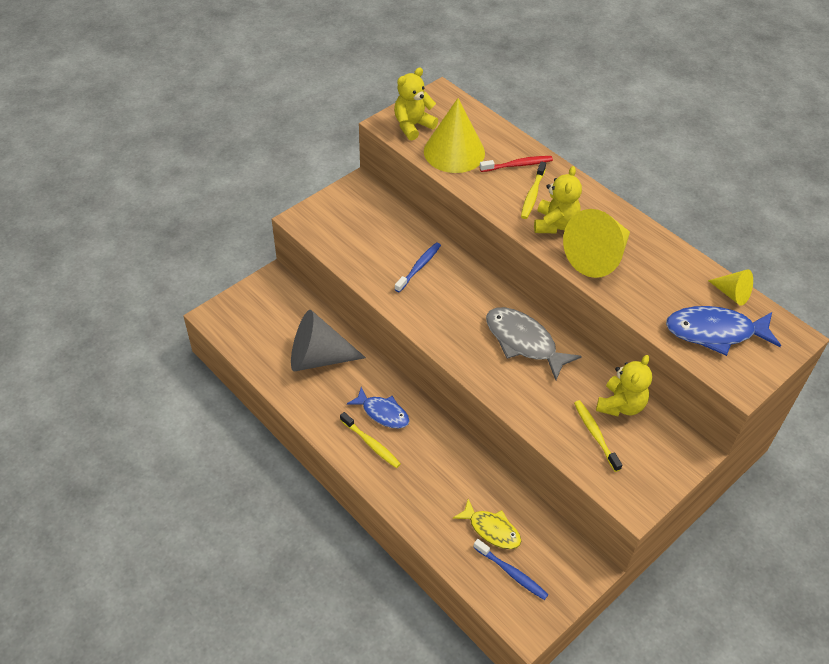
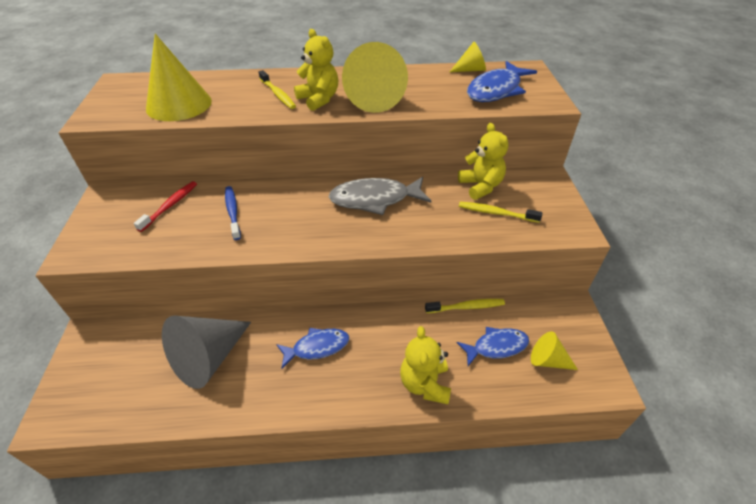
camera: 50 degrees left, 5 degrees down
(371, 444) = (339, 378): yellow toothbrush -> yellow toothbrush (466, 307)
(413, 126) = (118, 108): yellow teddy bear -> yellow teddy bear (425, 384)
(491, 529) = (496, 347): yellow fish -> blue fish
(511, 573) = (547, 360): blue toothbrush -> yellow cone
(517, 165) = (241, 86): red toothbrush -> red toothbrush (170, 205)

